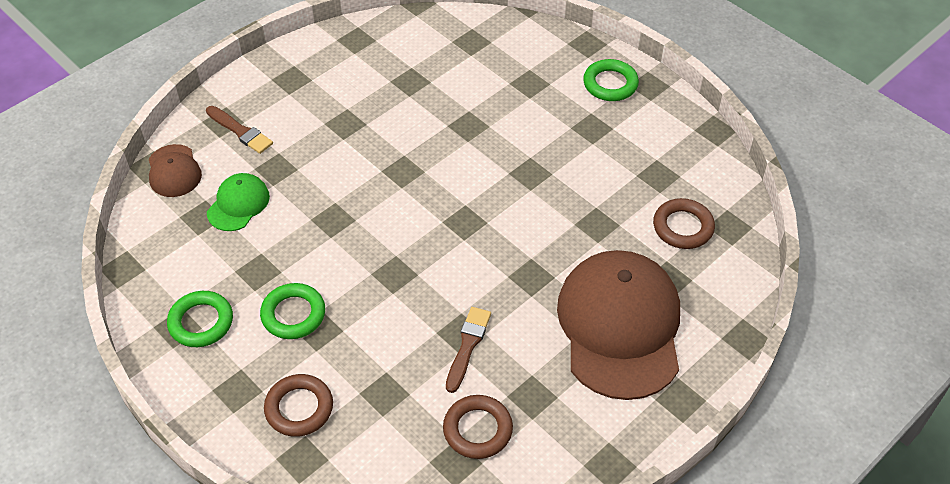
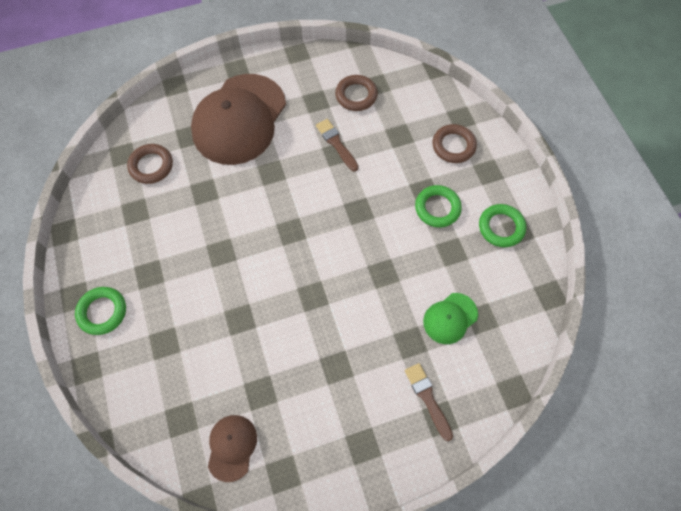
camera: 155 degrees left, 15 degrees up
(174, 171) = (494, 376): brown cap -> brown cap (232, 447)
(467, 346) = (336, 143): brown brush -> brown brush turned 105 degrees clockwise

